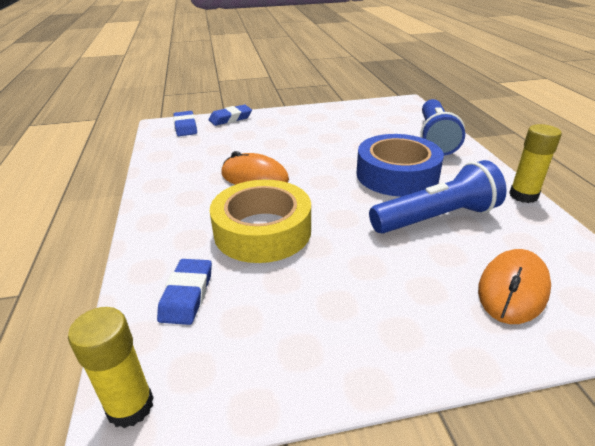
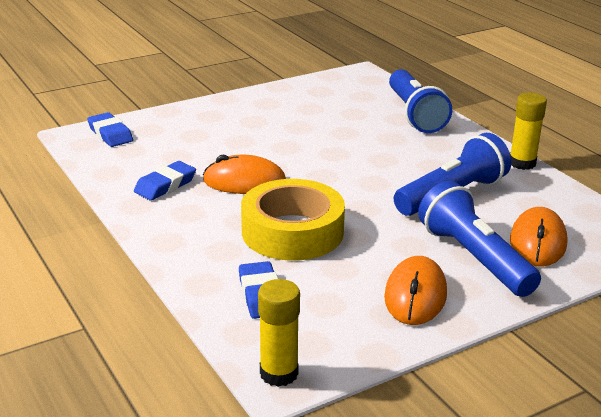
camera: 20 degrees left, 5 degrees down
(230, 118) = (160, 117): blue eraser -> blue eraser (165, 185)
(341, 332) = (415, 295): none -> orange mouse
(397, 175) = (394, 159): blue tape -> none
(430, 296) = (474, 258): none -> blue flashlight

